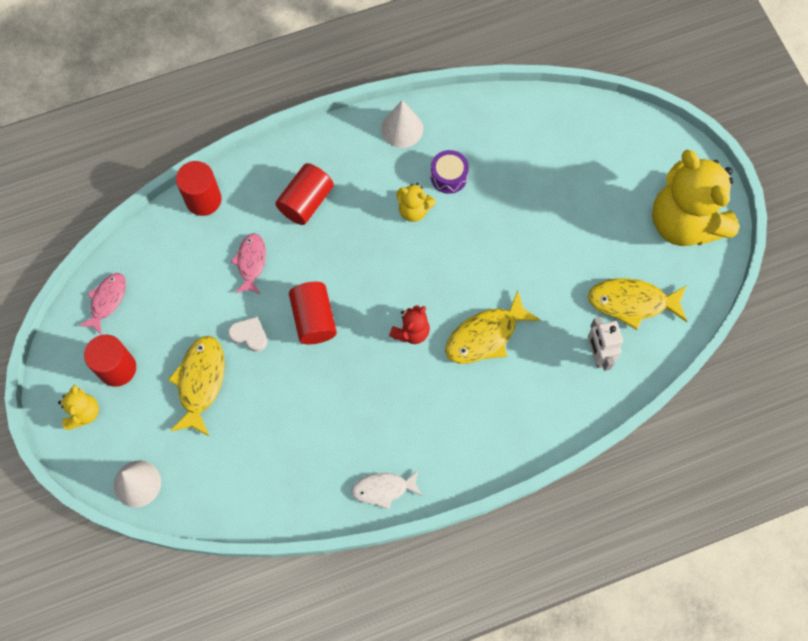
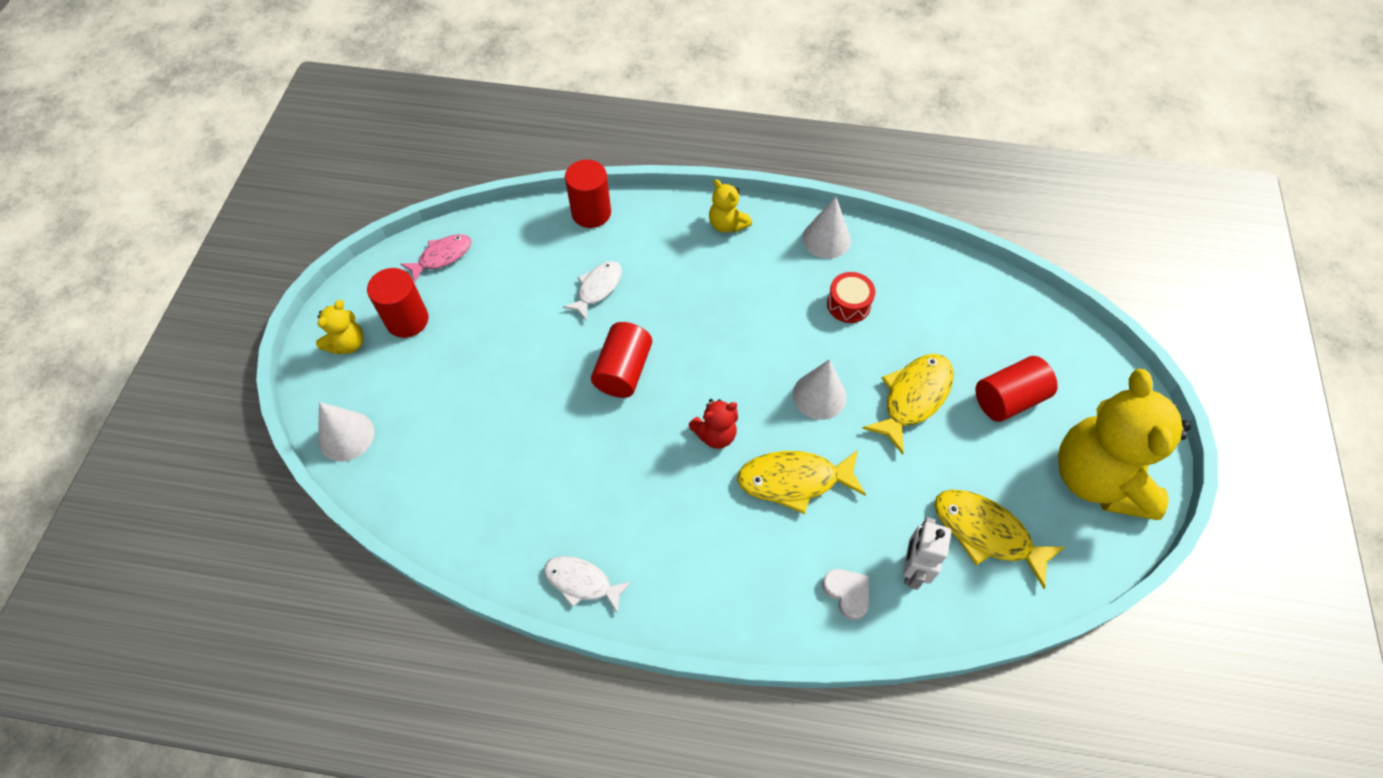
camera: 30 degrees right, 10 degrees down
(200, 382) = (473, 373): yellow fish -> yellow fish (913, 398)
(249, 335) = (550, 353): white heart -> white heart (847, 593)
(251, 262) = (597, 288): pink fish -> white fish
(306, 202) = (687, 260): red cylinder -> red cylinder (1008, 399)
(414, 210) = (792, 319): yellow teddy bear -> yellow teddy bear (727, 224)
(449, 176) = (848, 304): purple drum -> red drum
(467, 261) = (819, 395): none -> white cone

